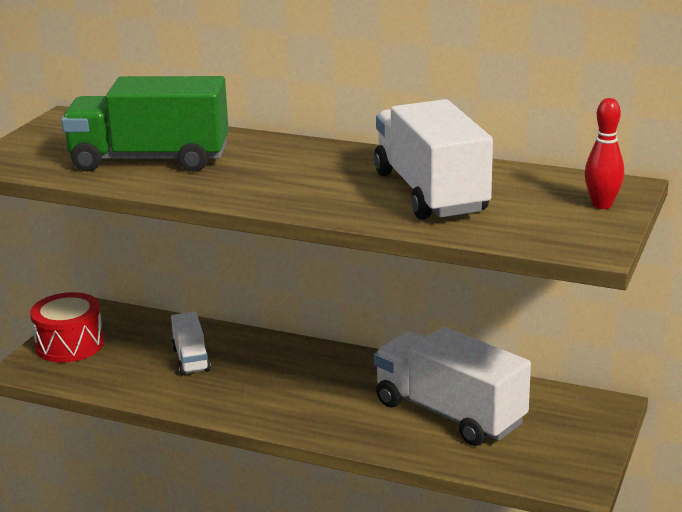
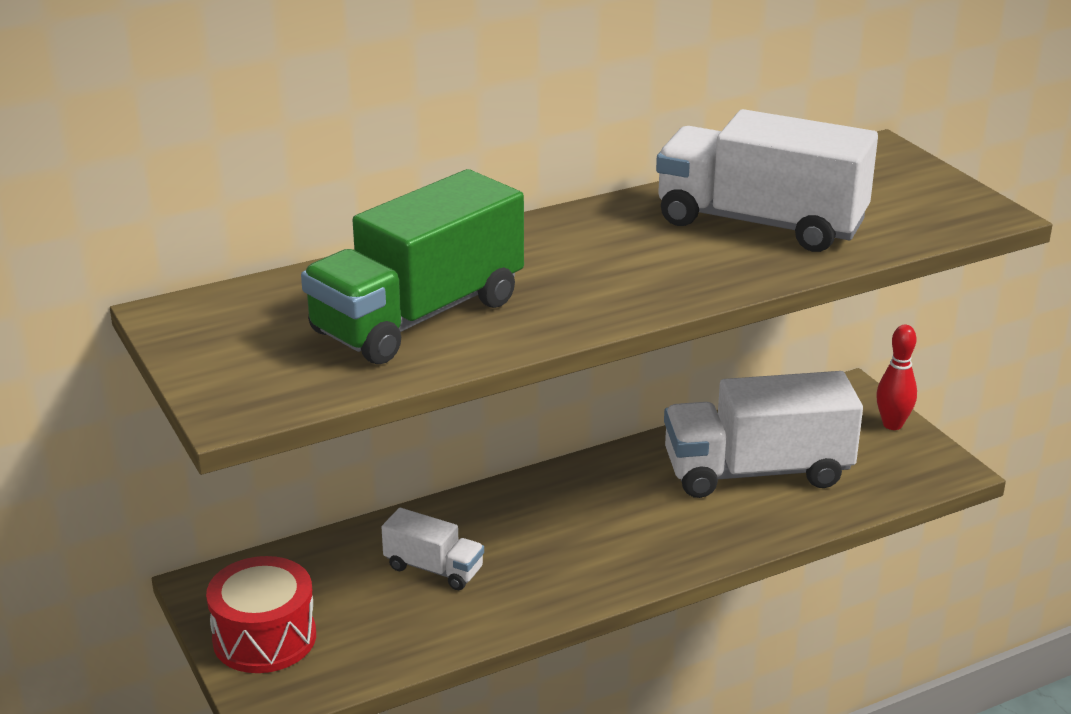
camera: 50 degrees left, 5 degrees up
(602, 205) = (904, 173): red bowling pin -> red bowling pin (892, 424)

